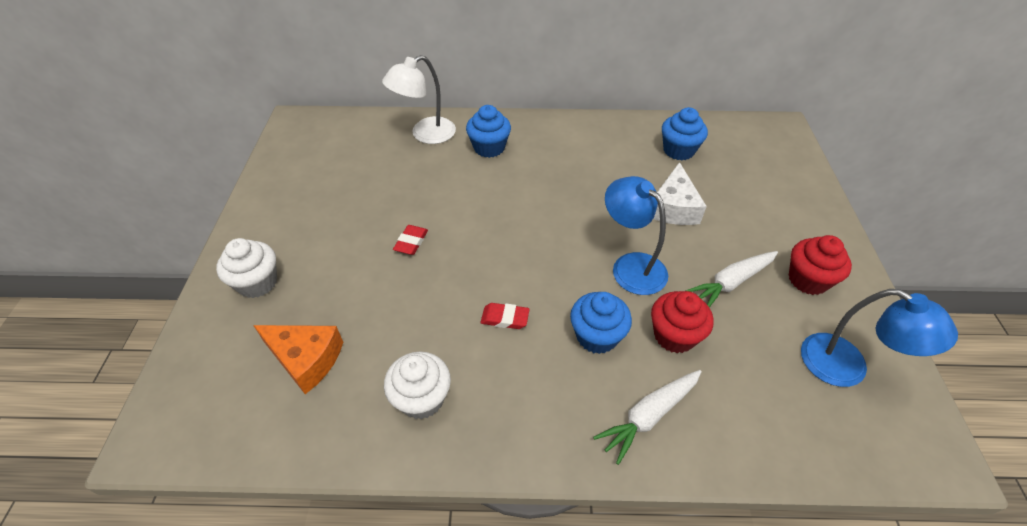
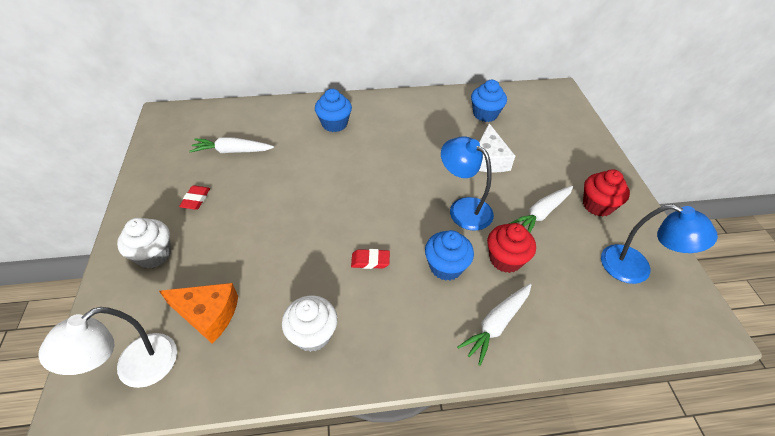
camera: 10 degrees left, 0 degrees up
(364, 170) = (232, 151): none -> white carrot
(411, 242) = (282, 207): red eraser -> red eraser (196, 199)
(425, 134) = (279, 117): white lamp -> white lamp (135, 369)

